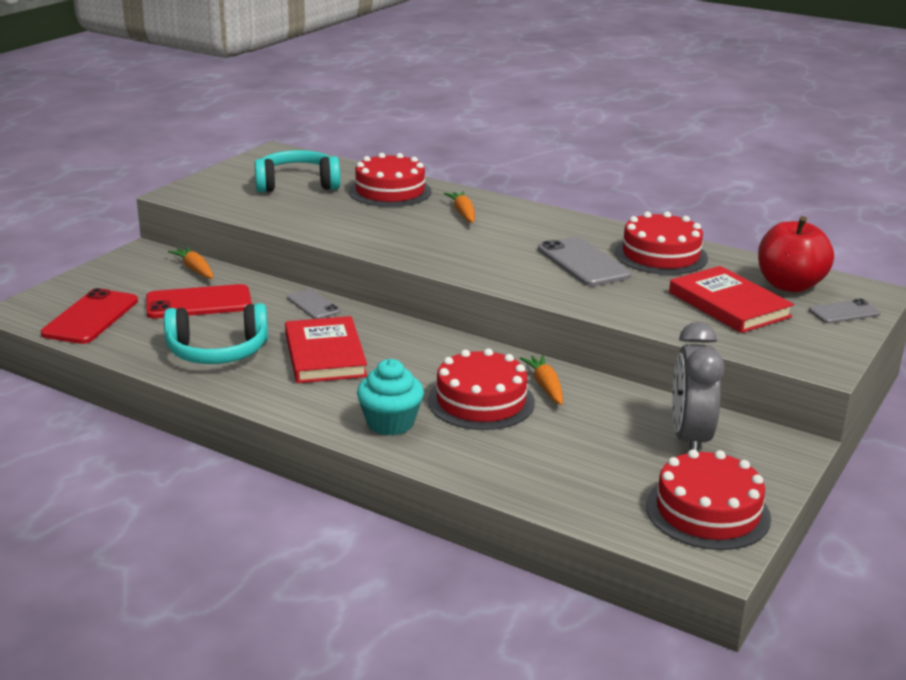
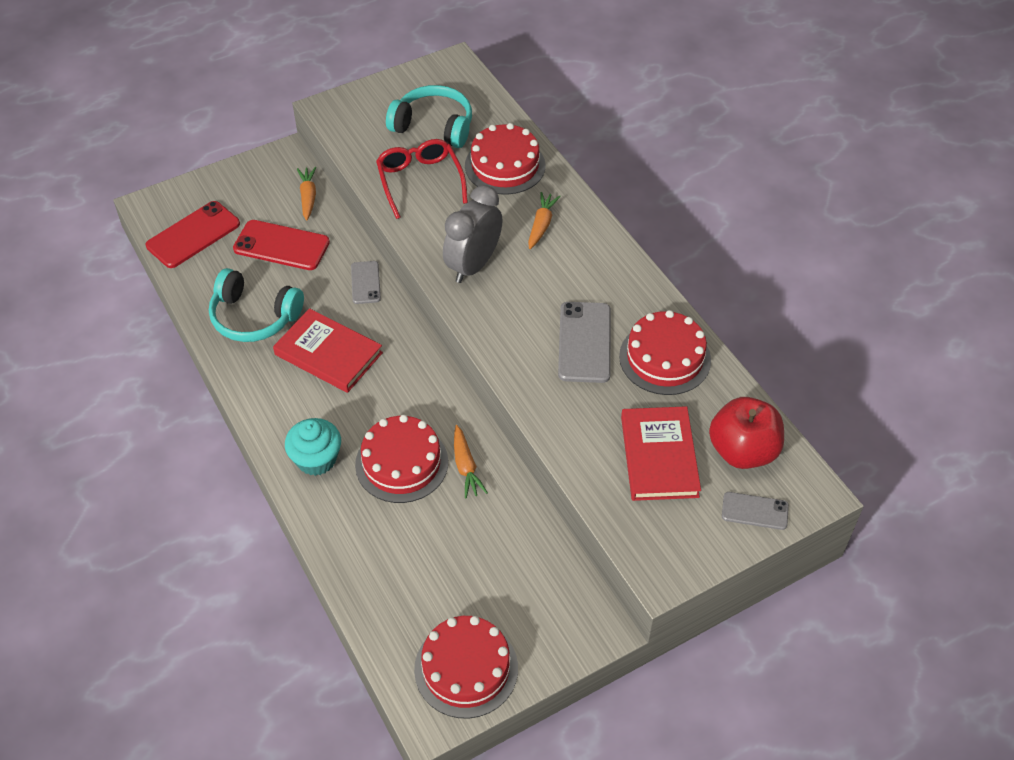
camera: 30 degrees right, 25 degrees up
(320, 213) = (420, 181): none -> red glasses
(325, 355) = (328, 354): red book -> red book turned 75 degrees counterclockwise
(545, 386) = (466, 467): orange carrot -> orange carrot turned 150 degrees clockwise
(690, 438) = (526, 581): grey clock -> grey clock (473, 265)

